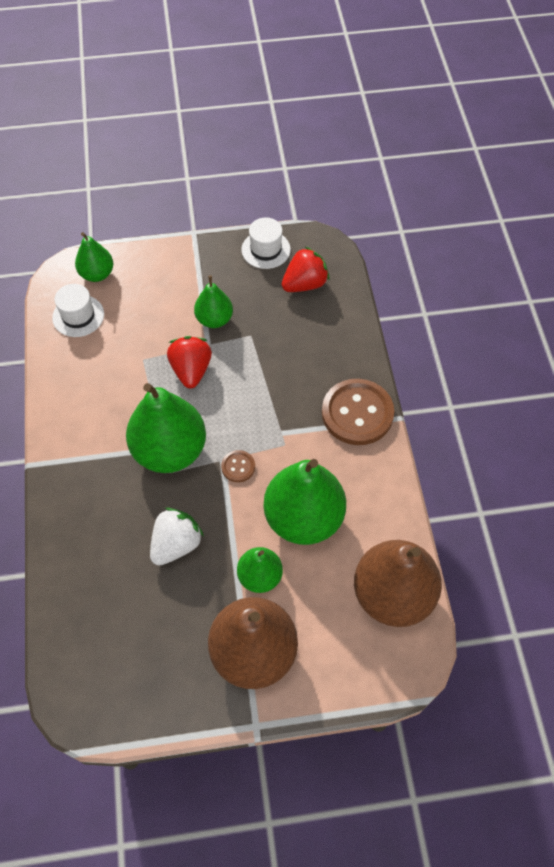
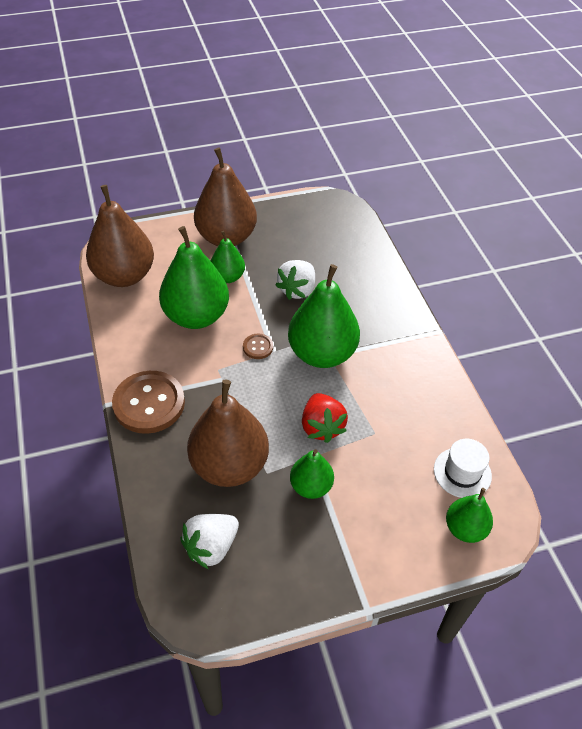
camera: 170 degrees right, 10 degrees down
(266, 249) = (266, 593): white hat -> none
(283, 345) = (229, 465): none -> brown pear
(304, 284) = (211, 547): red strawberry -> white strawberry

